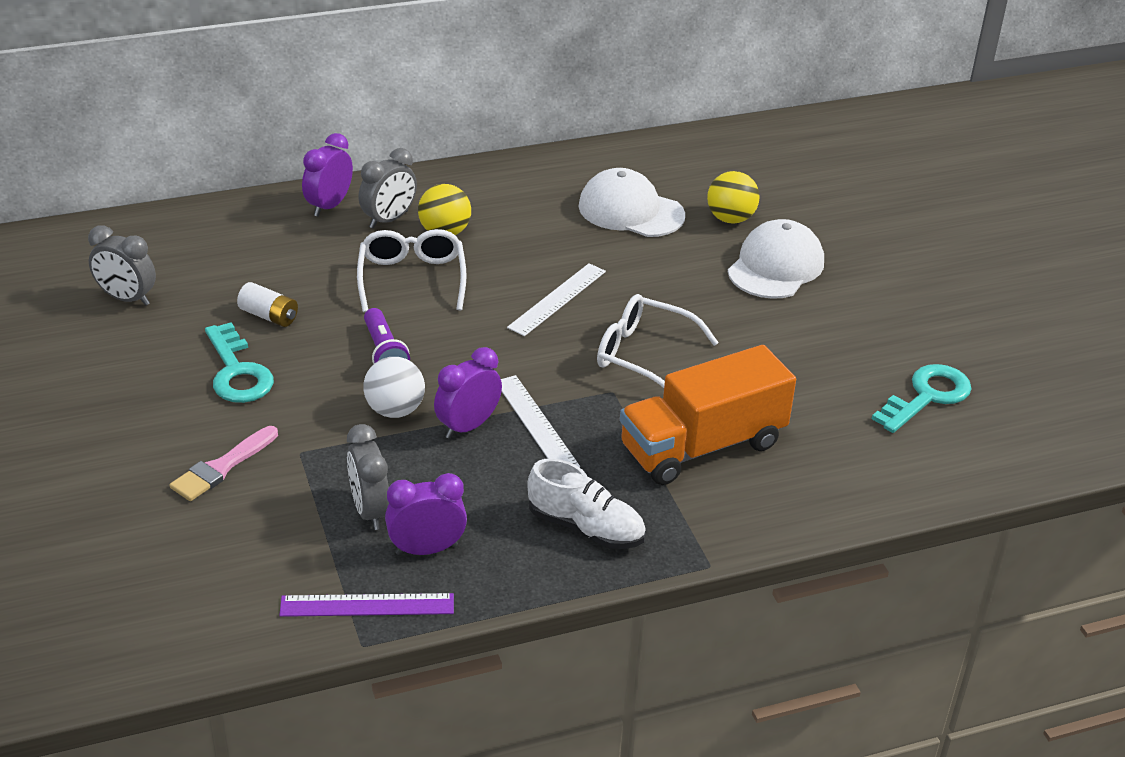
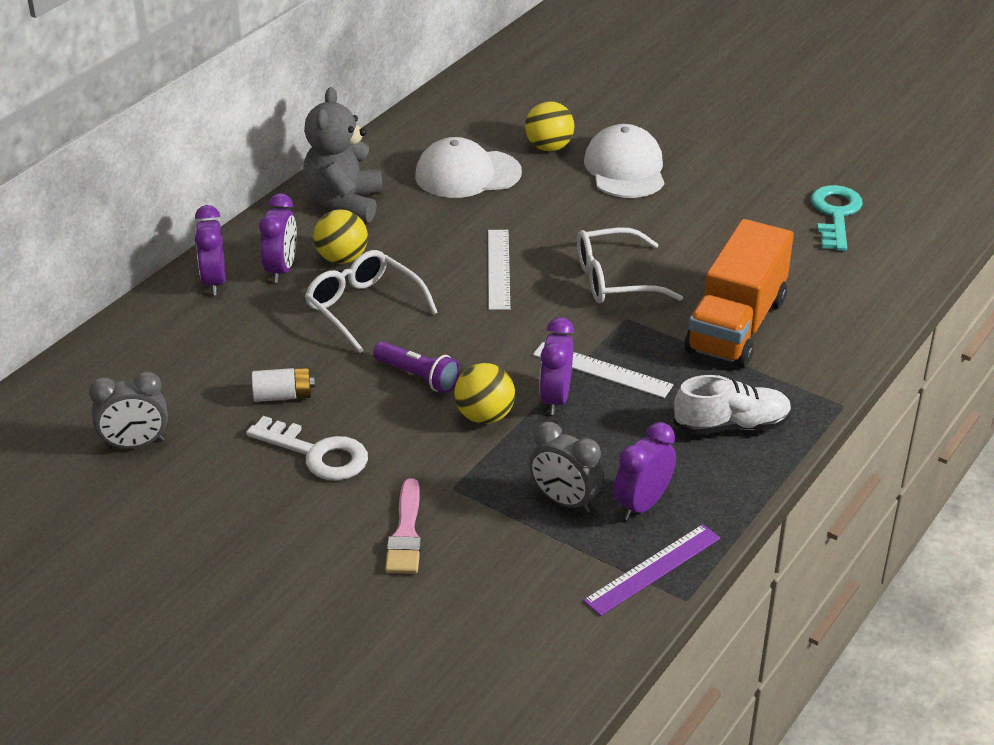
camera: 35 degrees left, 0 degrees up
(237, 372) = (317, 453): turquoise key -> white key
(389, 219) = (281, 269): grey clock -> purple clock
(395, 410) = (484, 416): white ball -> yellow ball
(501, 190) = (344, 203): none -> grey teddy bear

